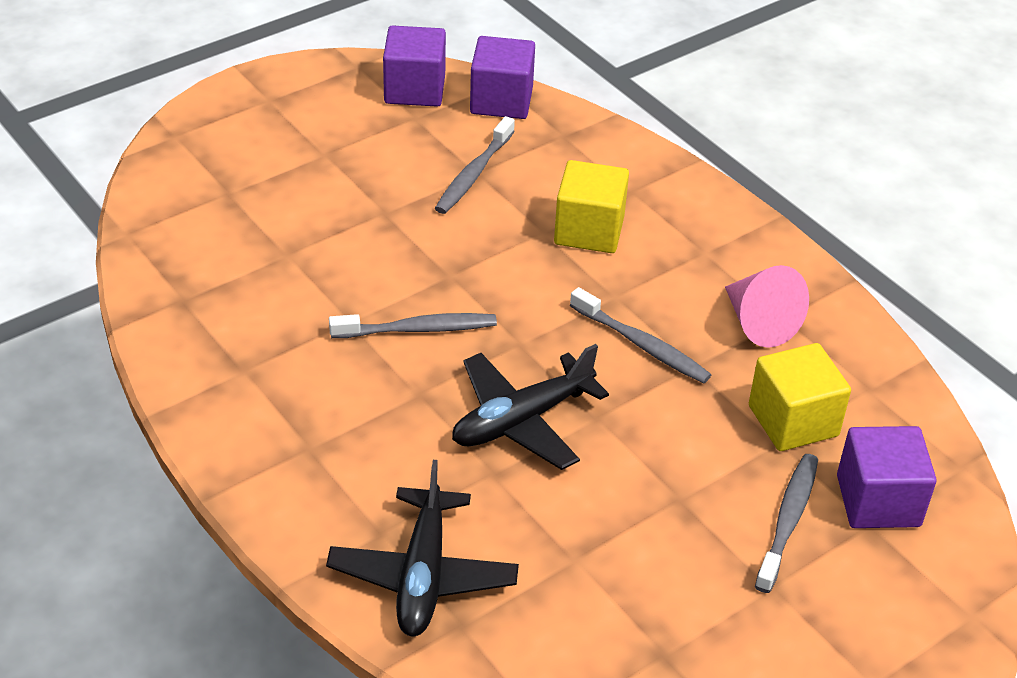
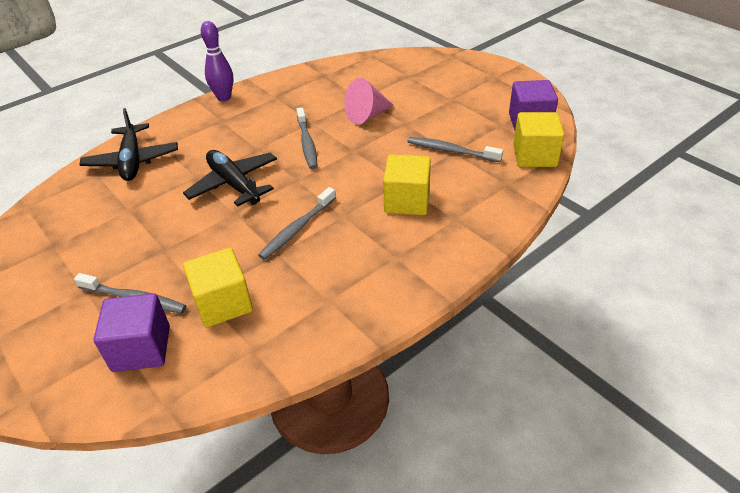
camera: 90 degrees right, 0 degrees up
(221, 448) = (224, 98): none -> purple bowling pin
(423, 575) = (132, 161): black plane -> black plane turned 105 degrees counterclockwise
(501, 101) = (534, 156): purple cube -> yellow cube
(759, 323) = (322, 286): pink cone -> pink cone (367, 115)

